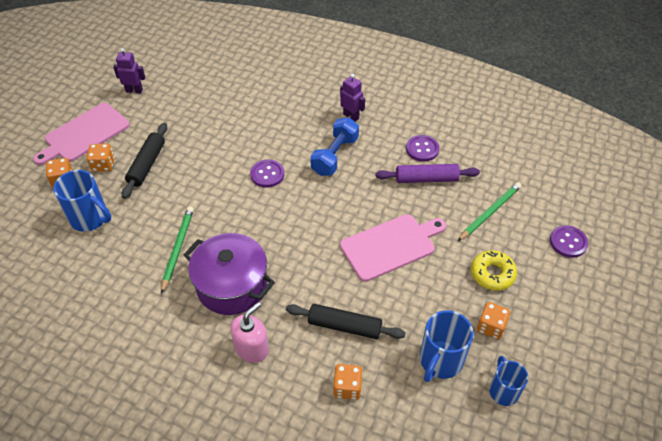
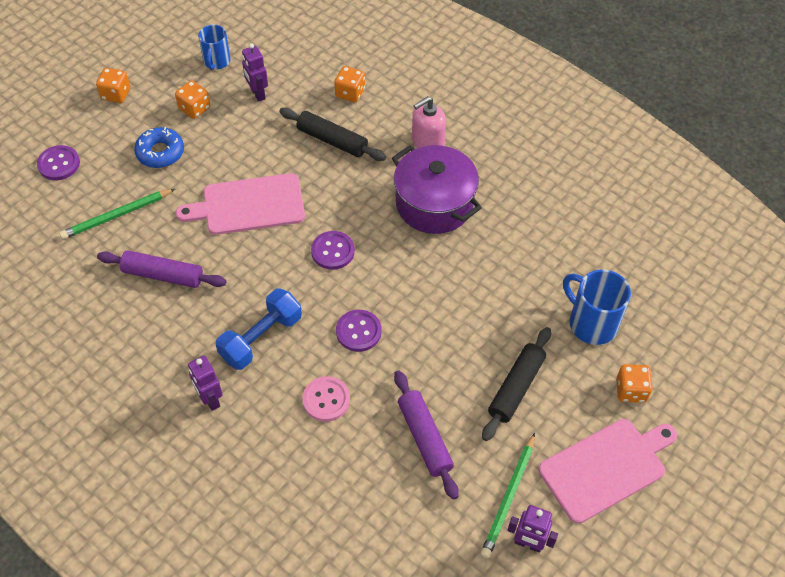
camera: 165 degrees left, 5 degrees up
(103, 165) = (576, 402): orange dice -> orange dice (116, 94)
(177, 248) = (487, 258): green pencil -> green pencil (509, 497)
(206, 125) = (424, 438): none -> purple rolling pin
(276, 131) = (326, 400): none -> pink button
(422, 149) = (143, 319): purple button -> purple button (333, 251)
(440, 361) = (257, 94): blue mug -> purple robot
(492, 274) = (160, 152): yellow donut -> blue donut

